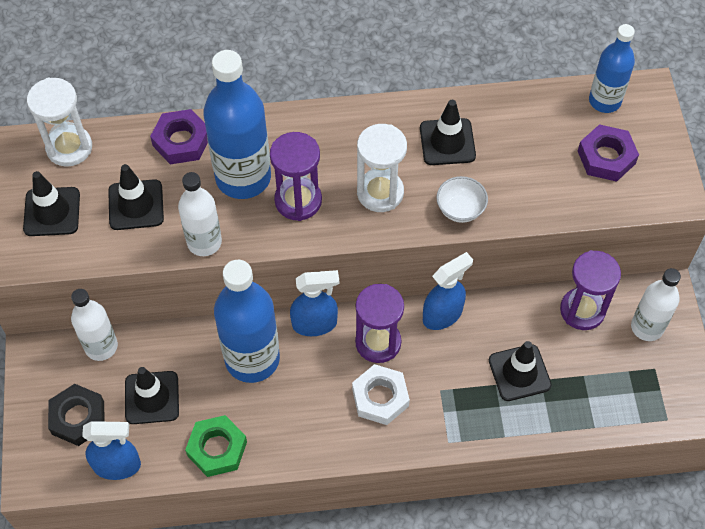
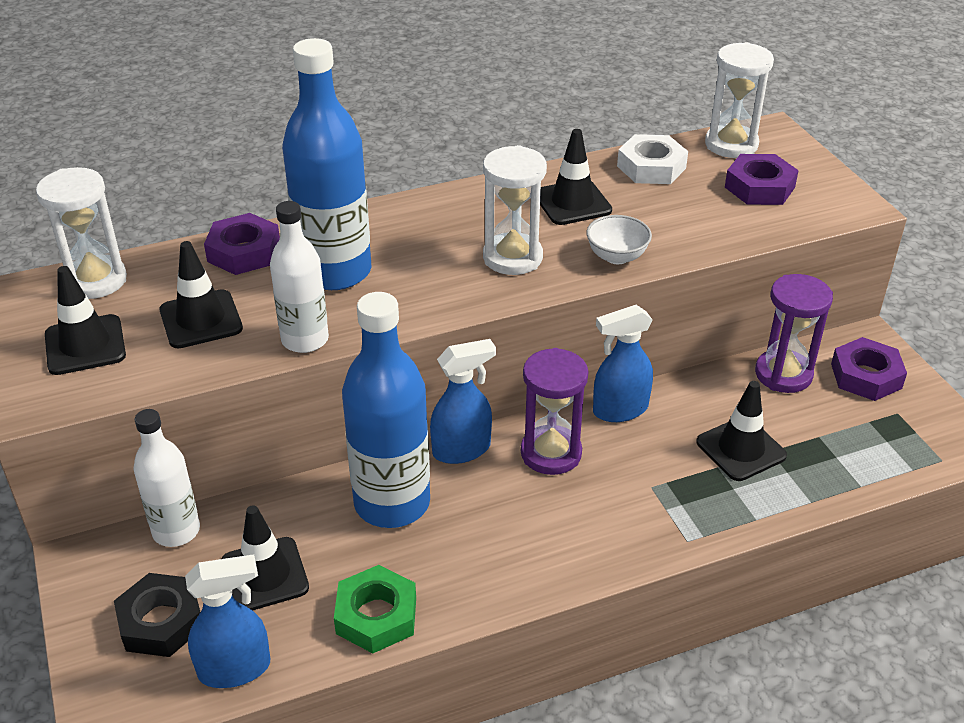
camera: 15 degrees left, 20 degrees down
(298, 201) = (413, 281): purple hourglass -> none
(380, 397) = (578, 510): white nut -> white nut (651, 167)
(443, 315) = (619, 410): blue spray bottle -> blue spray bottle turned 150 degrees counterclockwise
(604, 101) = (731, 144): blue bottle -> white hourglass
(647, 327) = (866, 376): white bottle -> purple nut

